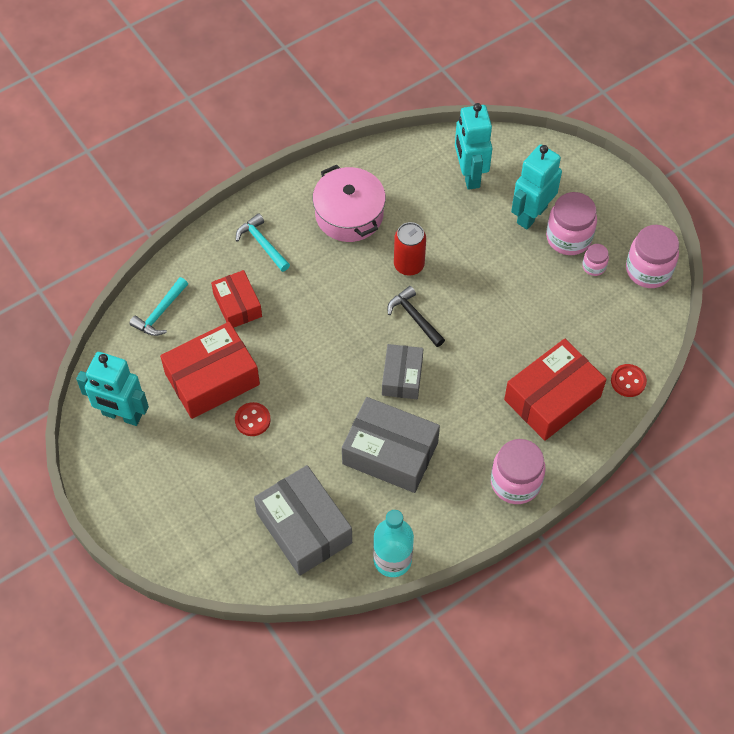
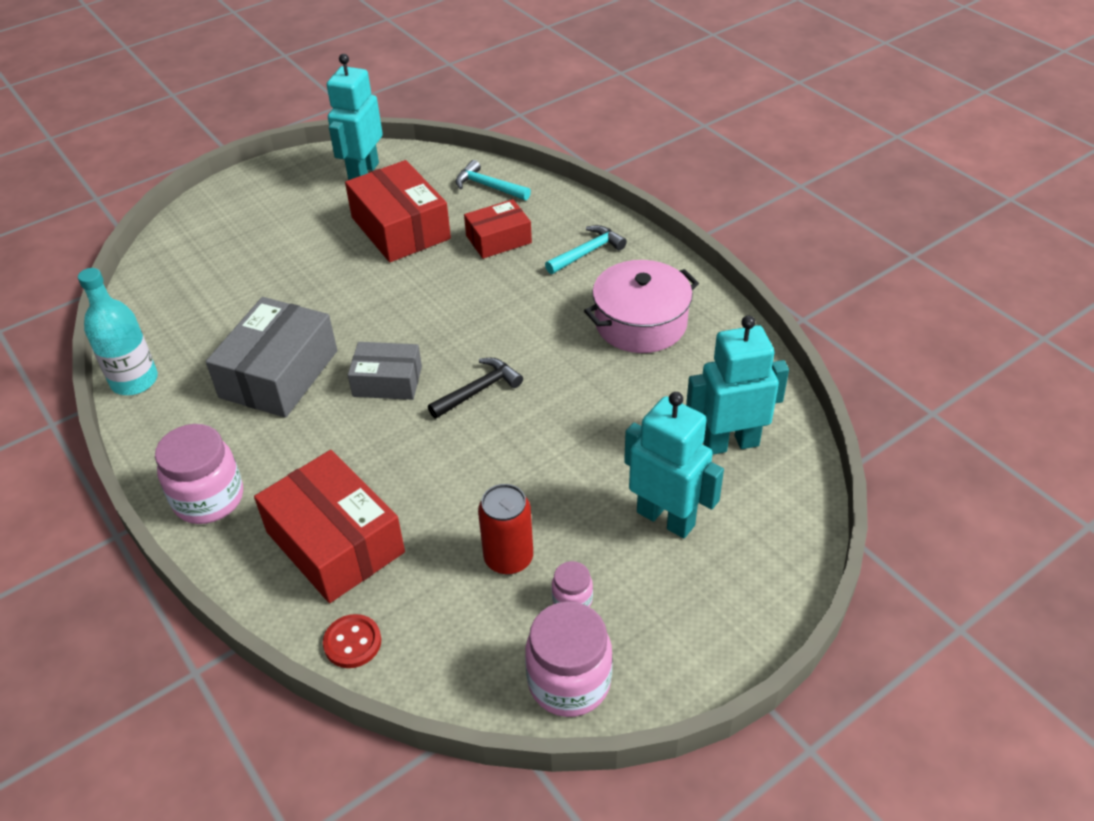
camera: 90 degrees right, 15 degrees down
(252, 420) = (343, 260): red button -> none
(304, 528) = (198, 307): grey box -> none
(409, 265) = (563, 382): red can -> red can (508, 558)
(568, 237) = (626, 567): pink jar -> none

